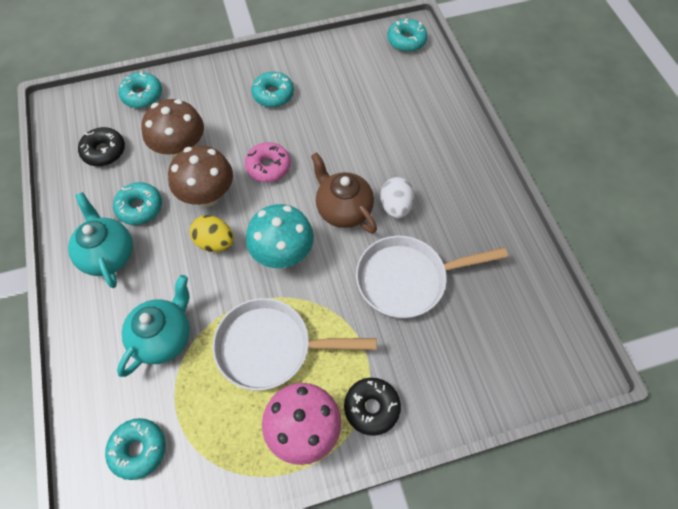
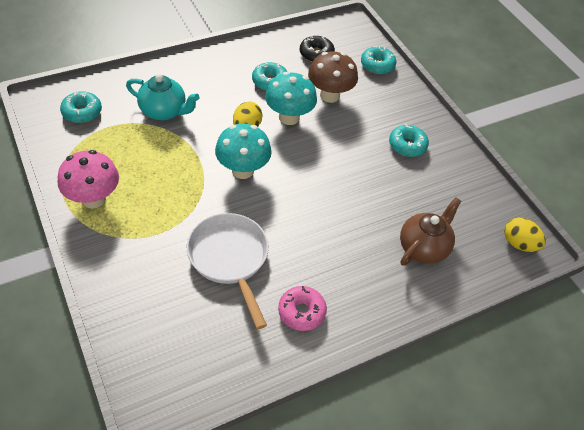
camera: 75 degrees right, 10 degrees down
(108, 254) = (227, 72): turquoise teapot -> none
(207, 196) = (289, 117): brown mushroom -> turquoise mushroom
(268, 167) = (327, 151): pink donut -> pink donut (301, 312)
(270, 347) = (159, 172): white pan -> none
(343, 209) = (294, 207): brown teapot -> brown teapot (423, 247)
(371, 408) = (111, 240): black donut -> none
(395, 207) = (305, 246): white egg -> none
(406, 40) = (519, 244): turquoise donut -> yellow egg

